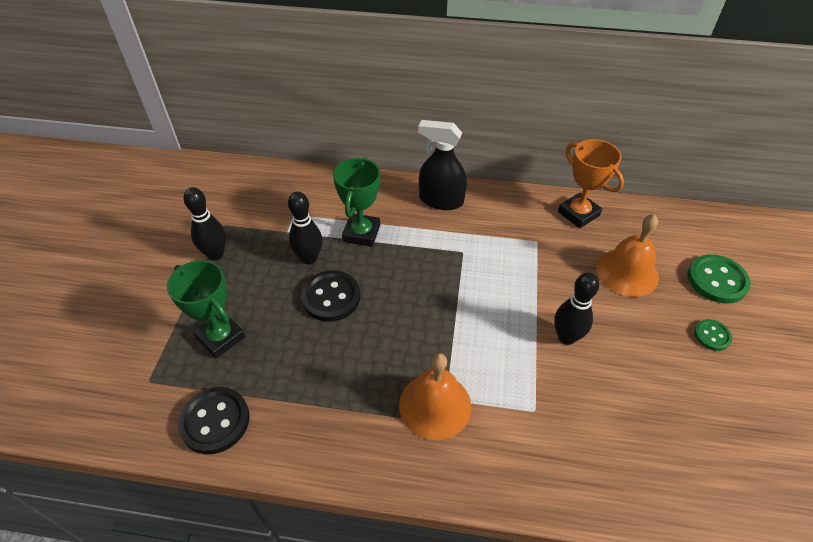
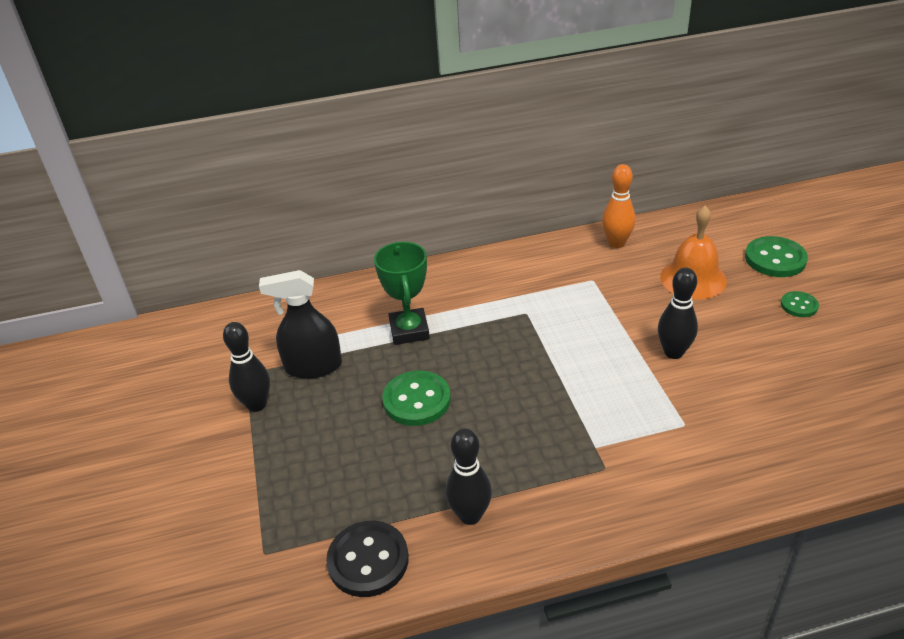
camera: 20 degrees left, 10 degrees down
(220, 337) = (319, 481): green trophy -> none
(309, 258) = (367, 372): black bowling pin -> black bowling pin (470, 515)
(331, 297) = (417, 400): black button -> green button
(435, 405) = (588, 456): orange bell -> none
(441, 200) = (473, 274): black spray bottle -> black spray bottle (313, 366)
(578, 214) = (616, 243): orange trophy -> orange bowling pin

